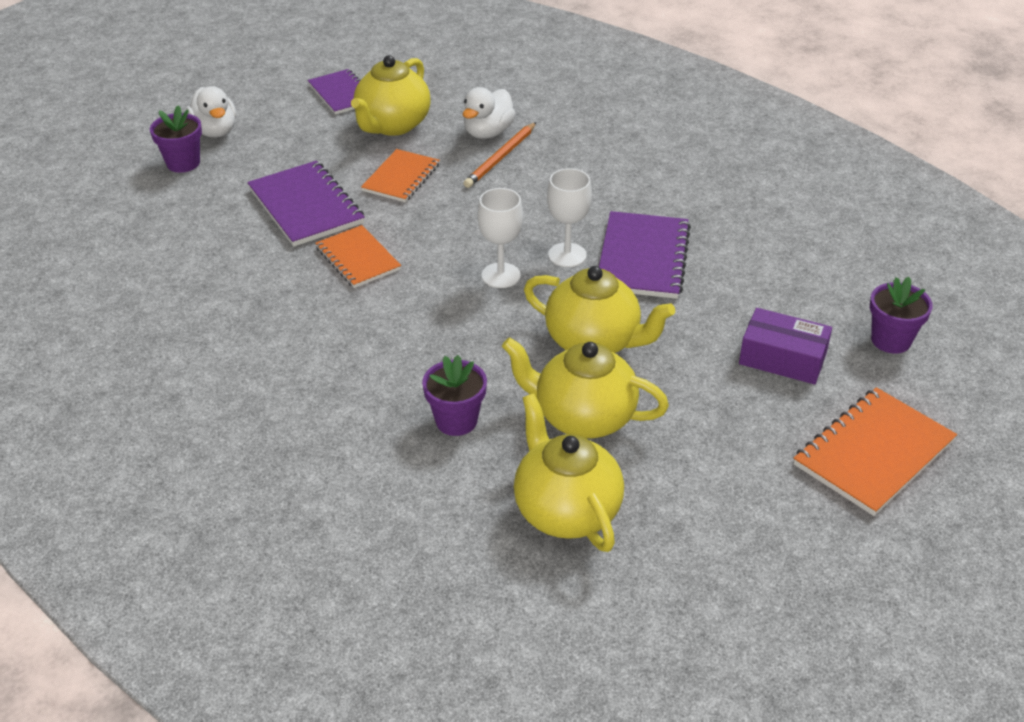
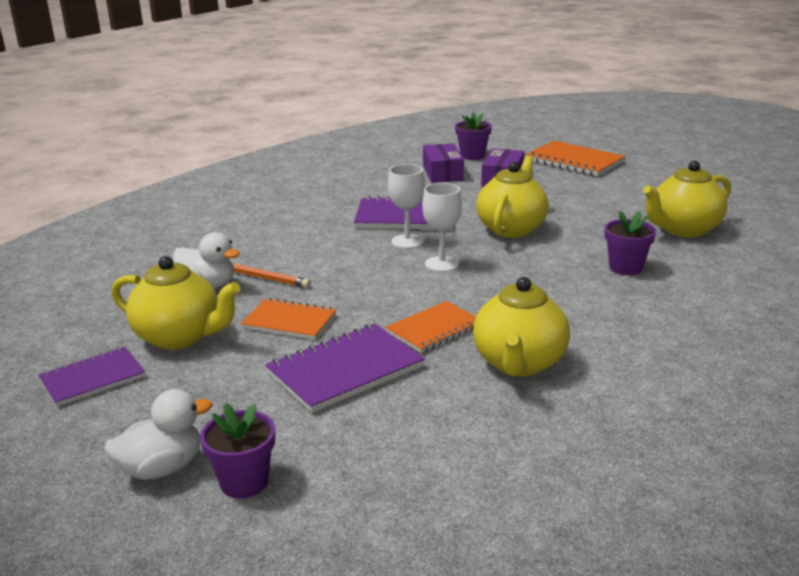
camera: 95 degrees left, 15 degrees down
(582, 417) = (593, 228): yellow teapot -> yellow teapot (519, 363)
(807, 302) = (442, 173): none -> purple box

